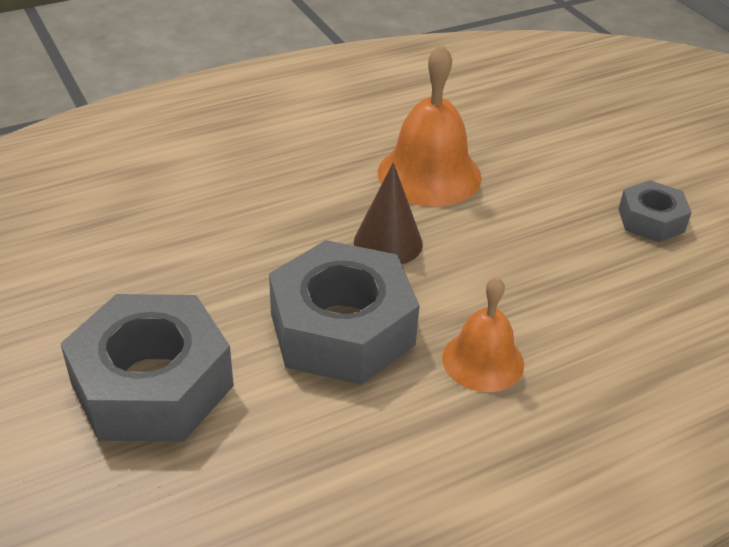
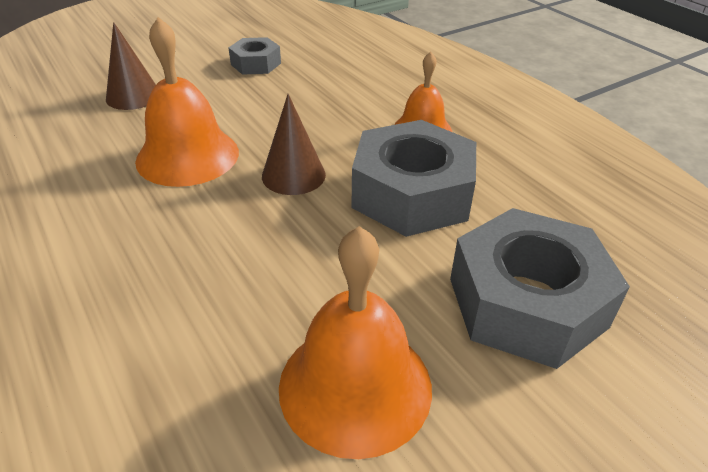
camera: 95 degrees left, 0 degrees up
(108, 262) = (355, 386): none -> orange bell
(550, 134) = (133, 96): none -> brown cone

